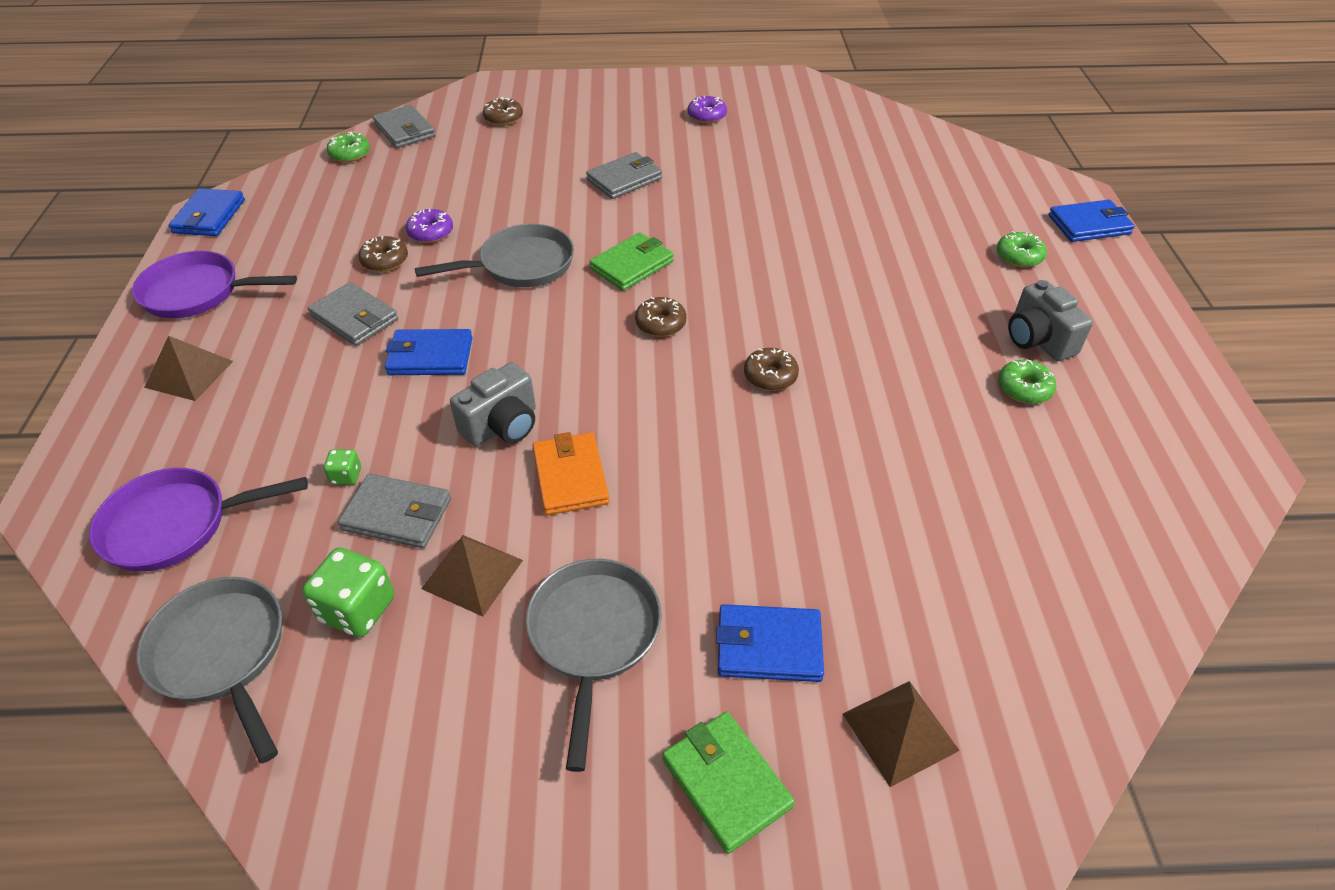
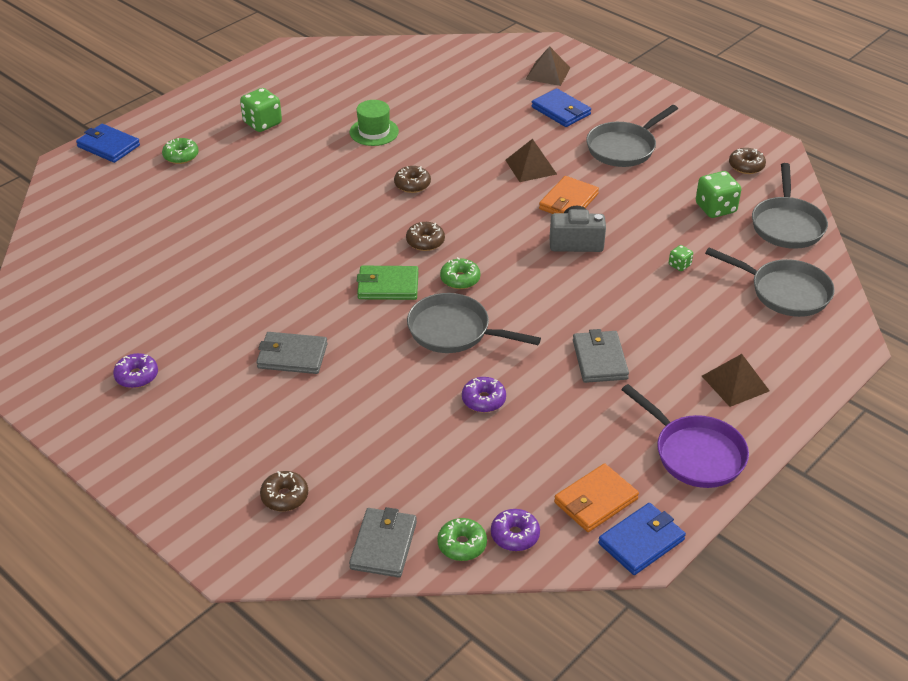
camera: 135 degrees left, 5 degrees down
(176, 525) = (785, 292): purple pan -> grey pan
(268, 220) = (595, 501): none -> orange wallet
(315, 175) = (515, 535): none -> purple donut
(385, 261) = (539, 395): brown donut -> brown donut (746, 166)
(397, 514) = (667, 233): grey wallet -> none
(430, 356) = (576, 303): blue wallet -> none
(472, 574) = (653, 192): brown pyramid -> brown pyramid (531, 167)
(726, 782) = (622, 94): green wallet -> none
(922, 414) = (374, 132): none -> green hat
(1024, 388) = (311, 114): green donut -> green donut (460, 279)
(1038, 340) = (262, 123): grey camera -> green dice

